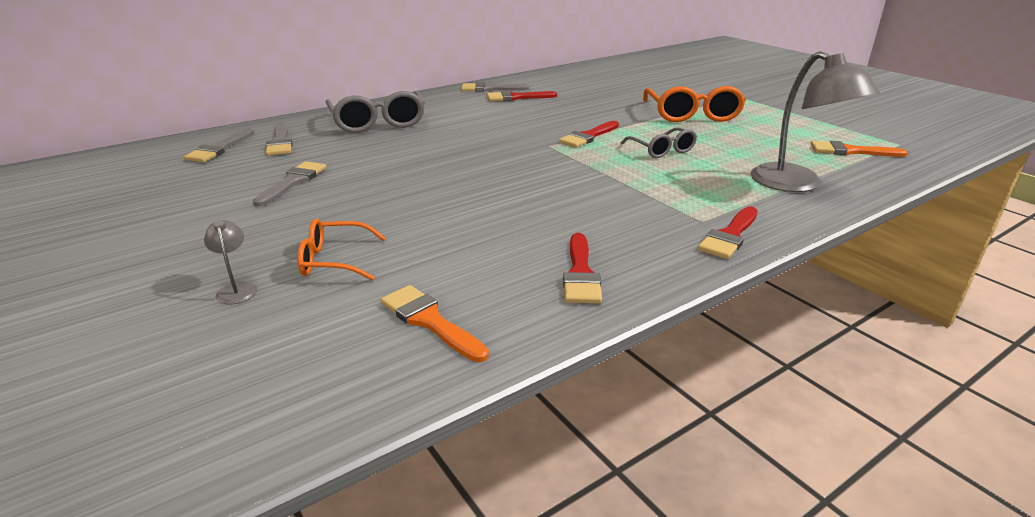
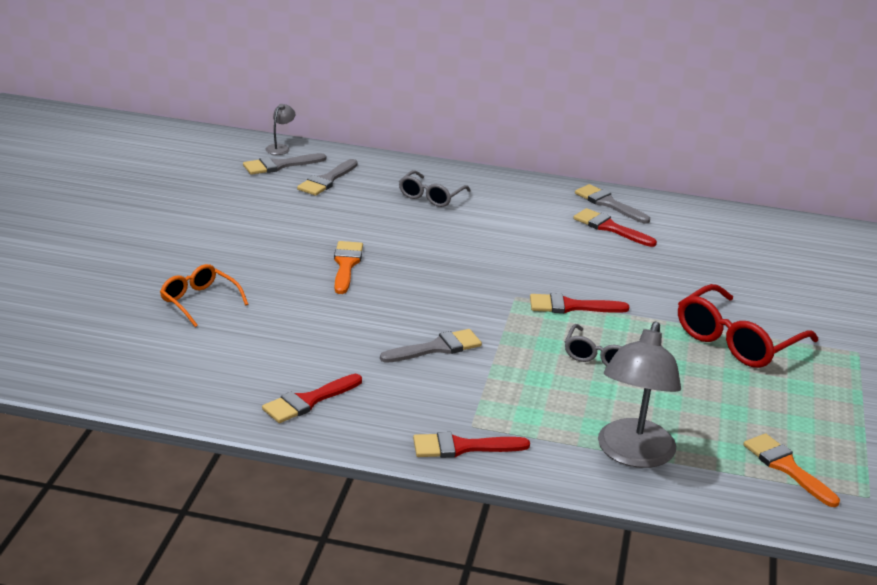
camera: 45 degrees right, 0 degrees up
(236, 289) = (128, 288): grey lamp -> grey lamp (280, 148)
(293, 182) = (275, 225): grey brush -> grey brush (436, 348)
(378, 123) = (430, 196): grey glasses -> grey glasses, size x0.60
(430, 321) = (179, 370): orange brush -> orange brush (346, 265)
(692, 115) = (736, 341): orange glasses -> red glasses

